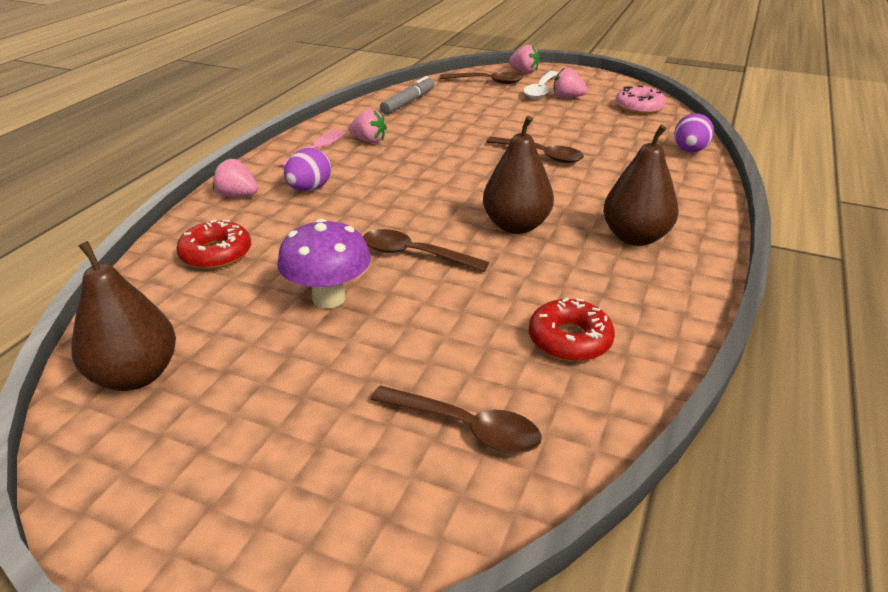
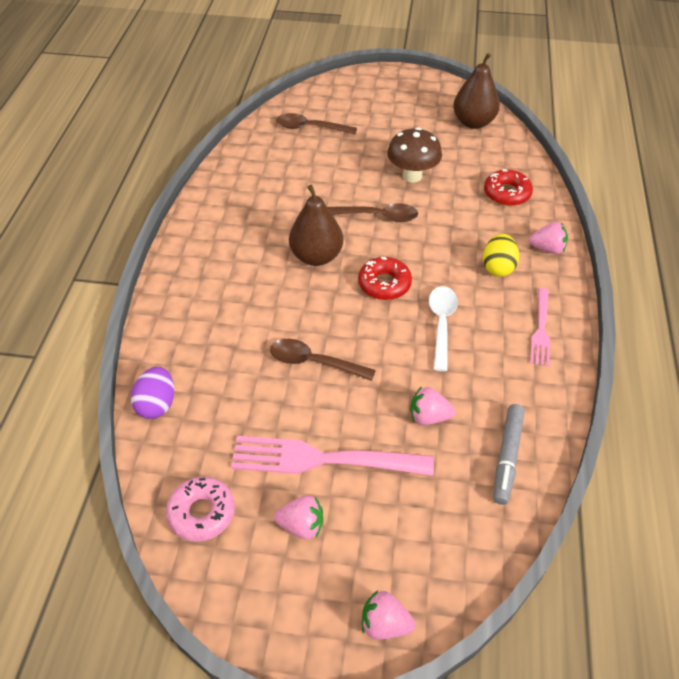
camera: 165 degrees right, 15 degrees up
(309, 189) = (498, 267): purple egg -> yellow egg
(329, 298) = (412, 176): purple mushroom -> brown mushroom
(369, 141) = (497, 352): pink strawberry -> pink strawberry (428, 416)
(487, 82) = (430, 558): brown spoon -> none
(540, 90) = (343, 544): white spoon -> white spoon (441, 324)
(545, 115) = (324, 459): none -> pink fork
(569, 339) = (268, 175): red donut -> red donut (384, 284)
(635, 237) = (226, 261): brown pear -> none

